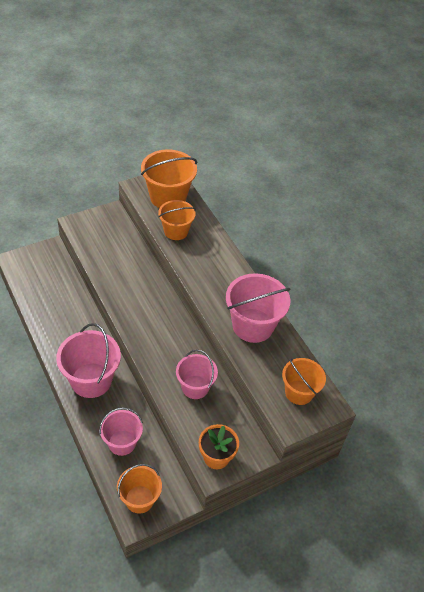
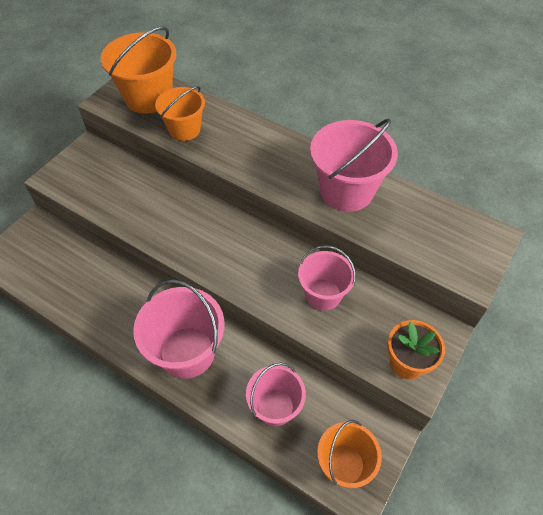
camera: 25 degrees left, 5 degrees up
(299, 392) = (451, 238): orange bucket -> none

